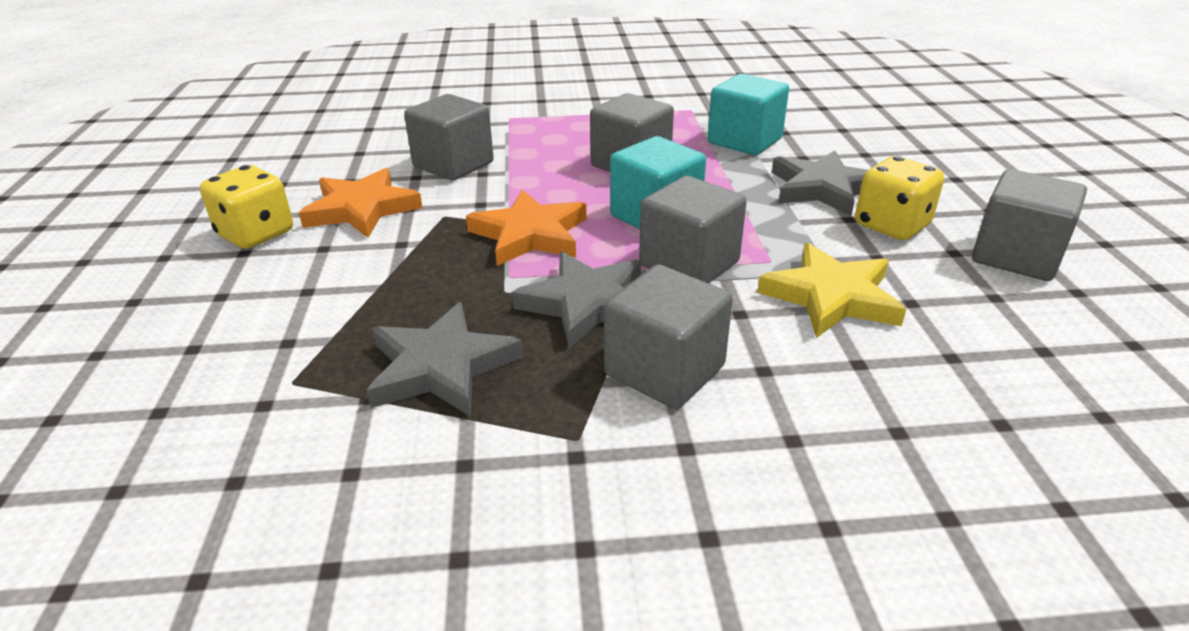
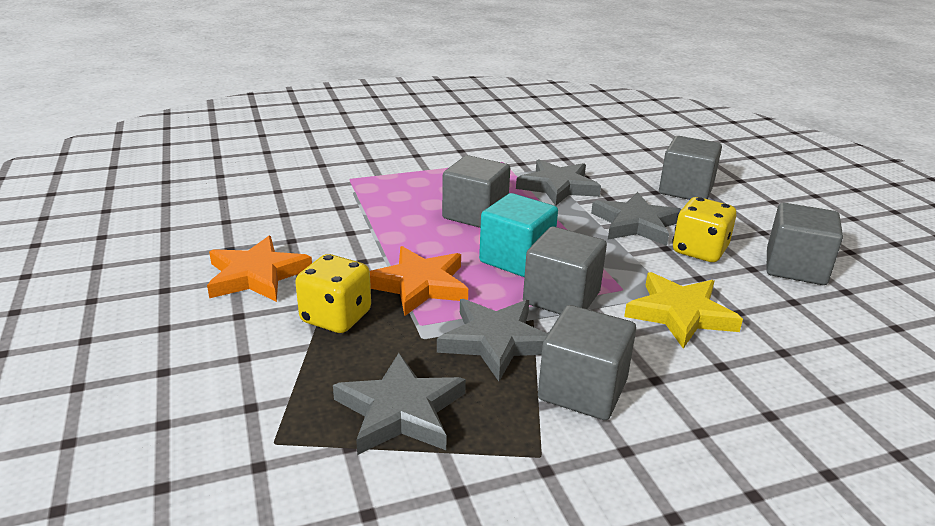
camera: 15 degrees left, 5 degrees down
(256, 234) = (167, 308): yellow dice -> yellow dice (336, 317)
(453, 164) = (320, 226): grey cube -> grey cube (686, 190)
(744, 141) = (558, 187): turquoise cube -> grey star

